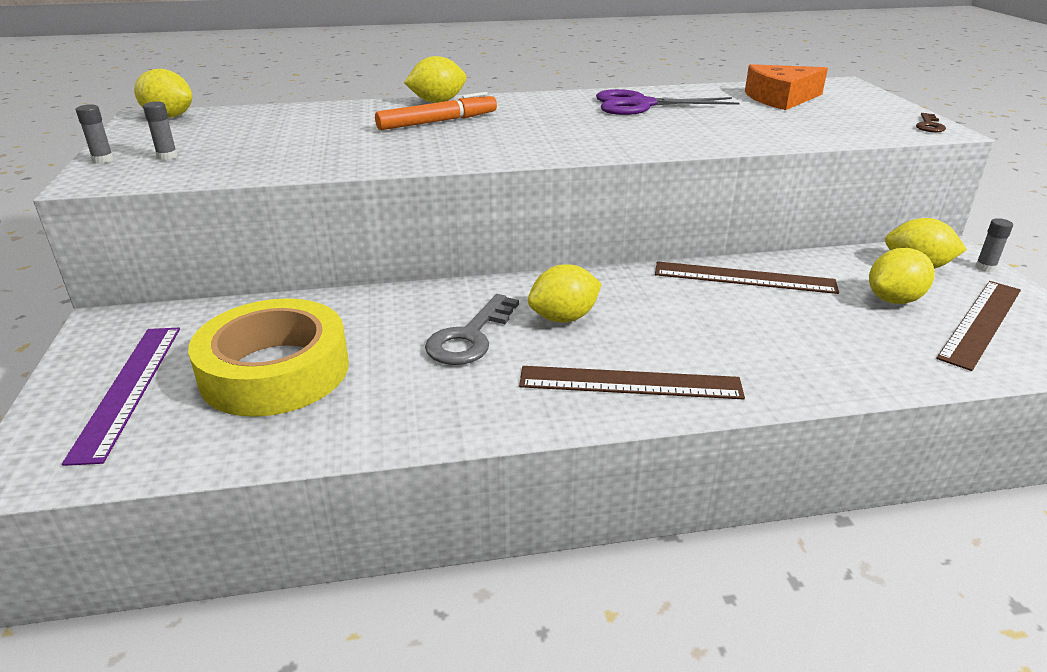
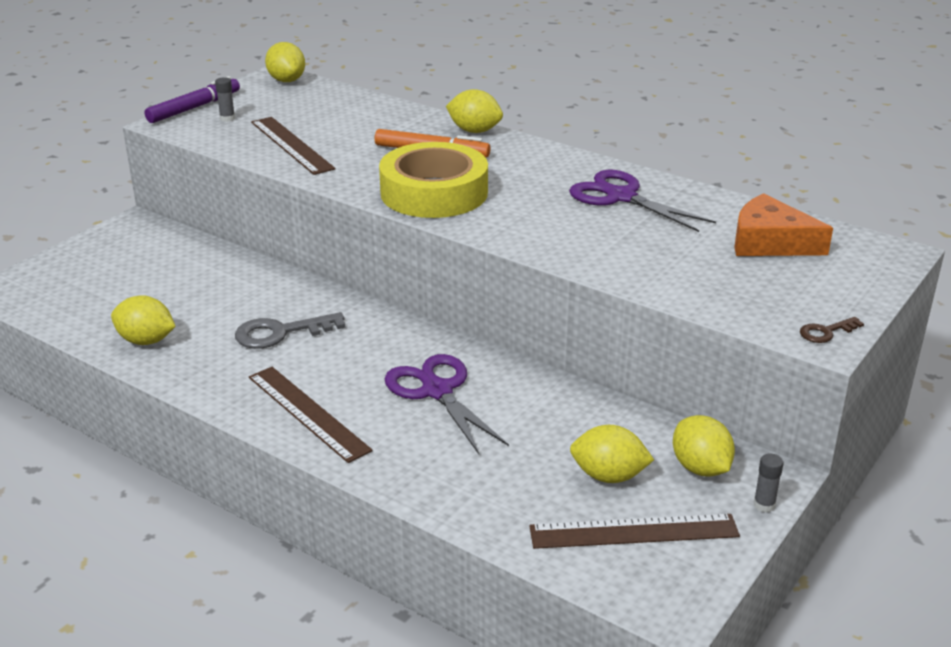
camera: 45 degrees right, 0 degrees up
(103, 160) = (194, 108): grey glue stick -> purple marker
(128, 389) = (89, 269): purple ruler -> none
(275, 371) = (159, 296): yellow tape -> yellow tape (434, 192)
(563, 318) = (354, 352): yellow lemon -> yellow lemon (146, 341)
(682, 310) = (437, 391): none -> purple scissors
(744, 278) = (534, 395): brown ruler -> brown ruler (291, 145)

